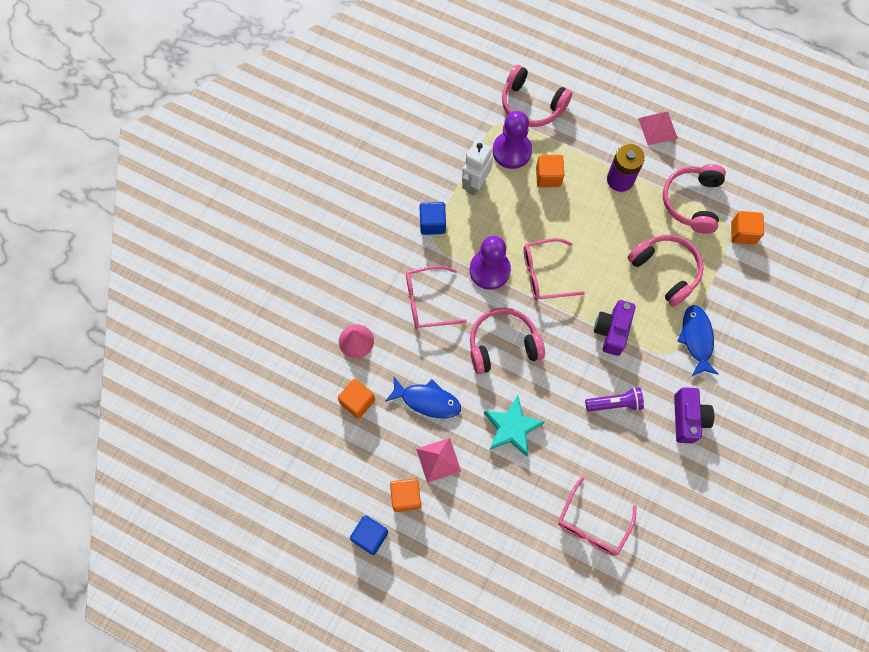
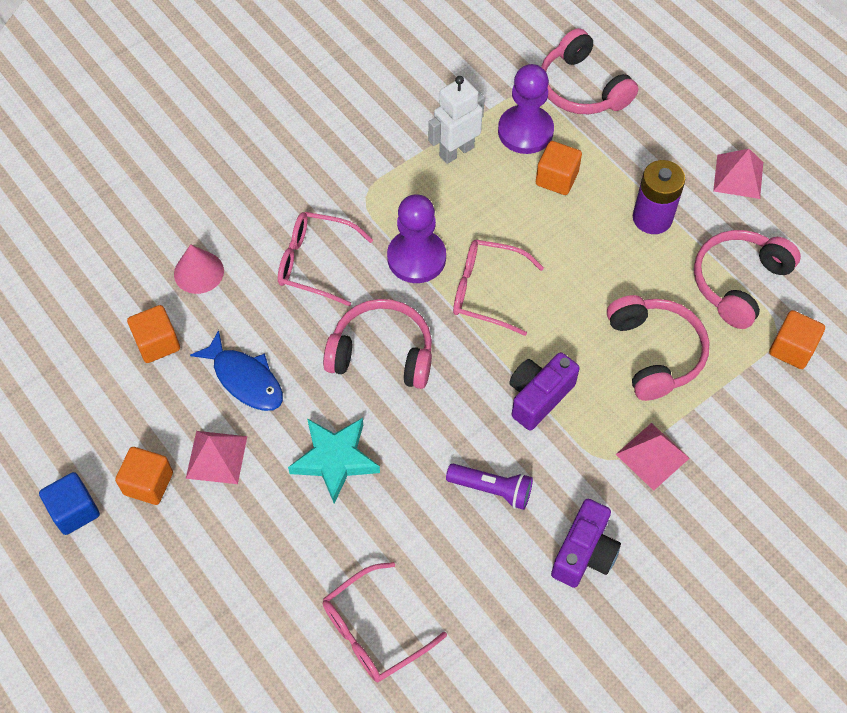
camera: 25 degrees right, 10 degrees down
(432, 223) = (375, 176): blue cube -> none
(696, 339) = (652, 456): blue fish -> pink pyramid

